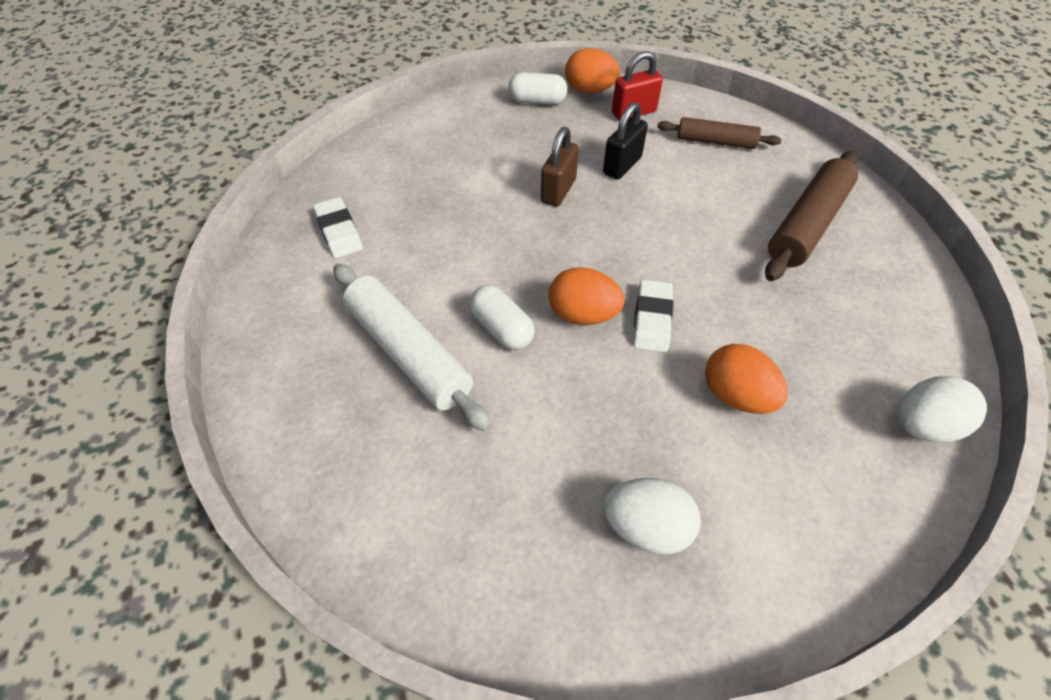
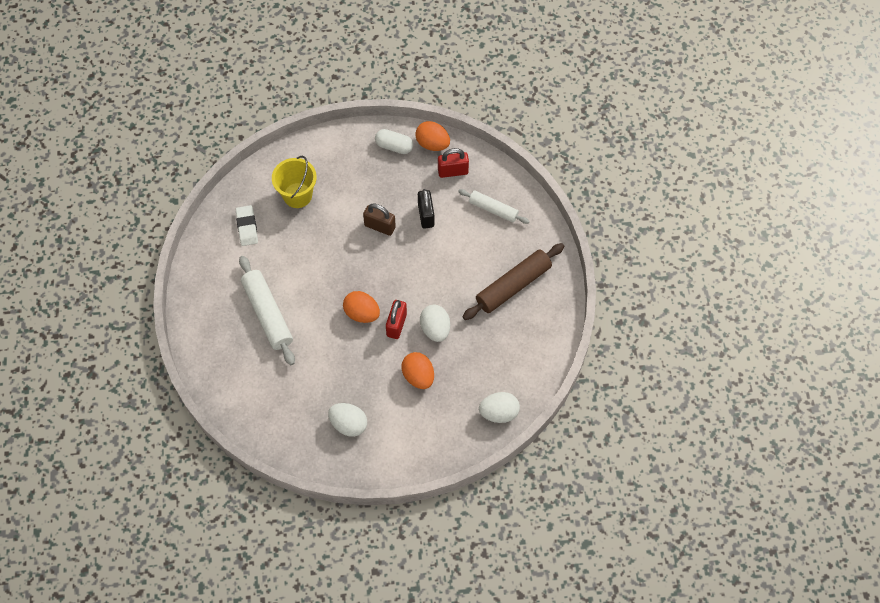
camera: 15 degrees right, 10 degrees up
(412, 177) = (297, 195): none -> yellow bucket
(502, 328) = (318, 311): white capsule -> none
(558, 191) = (380, 226): brown padlock -> brown padlock turned 75 degrees clockwise
(622, 165) = (426, 215): black padlock -> black padlock turned 60 degrees counterclockwise
(652, 319) = (396, 325): white eraser -> red padlock
(715, 141) = (493, 209): brown rolling pin -> white rolling pin
(722, 311) = (435, 329): none -> white egg

